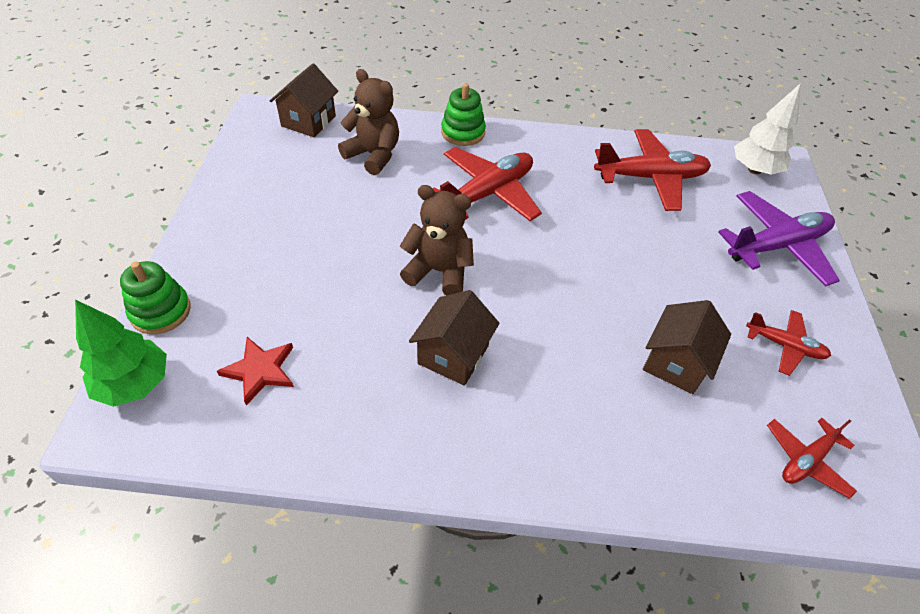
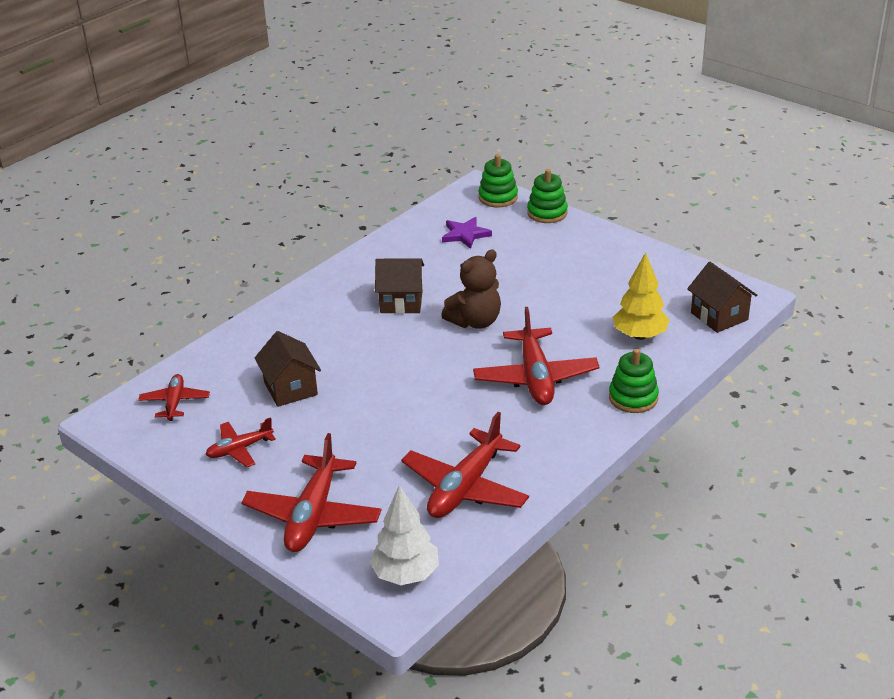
camera: 130 degrees right, 15 degrees down
(135, 384) = (498, 197): green tree -> green stacking toy
(260, 370) = (465, 234): red star -> purple star
(373, 155) = (639, 335): brown teddy bear -> yellow tree
(453, 354) = (401, 302): brown house -> brown house turned 60 degrees counterclockwise
(776, 246) = (313, 515): purple plane -> red plane

